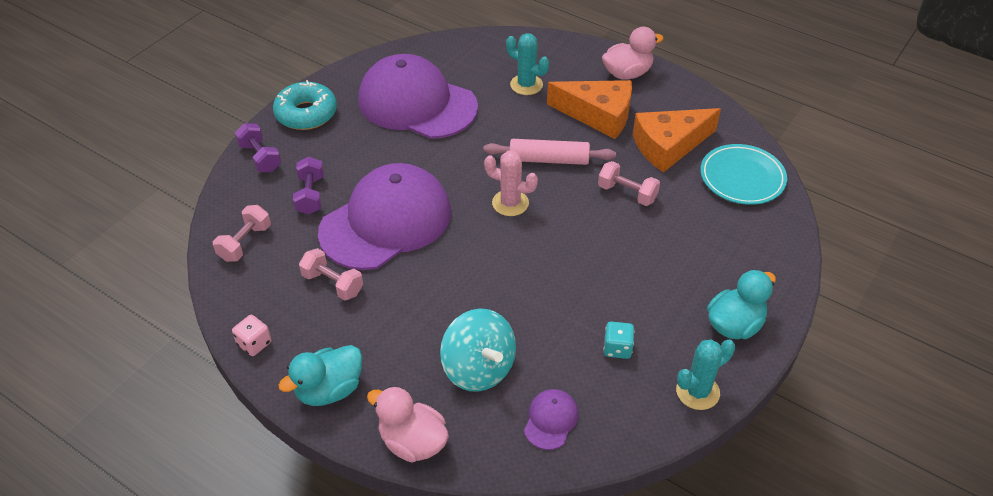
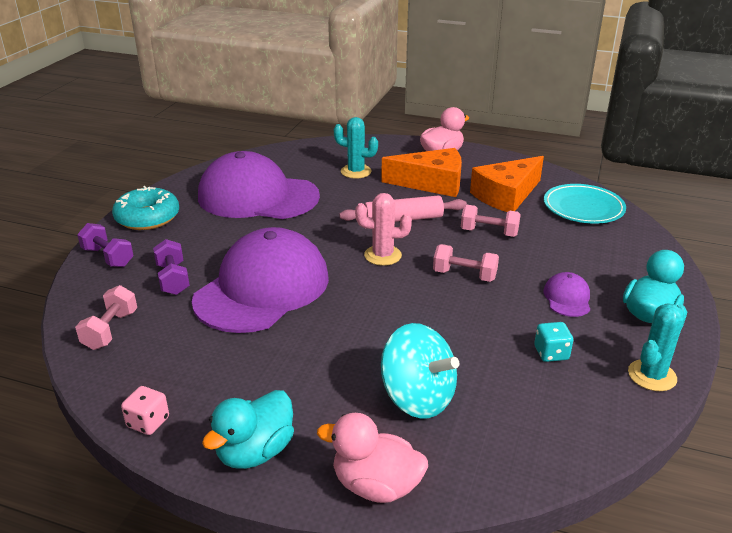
camera: 15 degrees left, 15 degrees down
(333, 284) = (223, 350): pink dumbbell -> pink dumbbell (464, 275)
(551, 420) = (520, 431): purple cap -> purple cap (567, 298)

